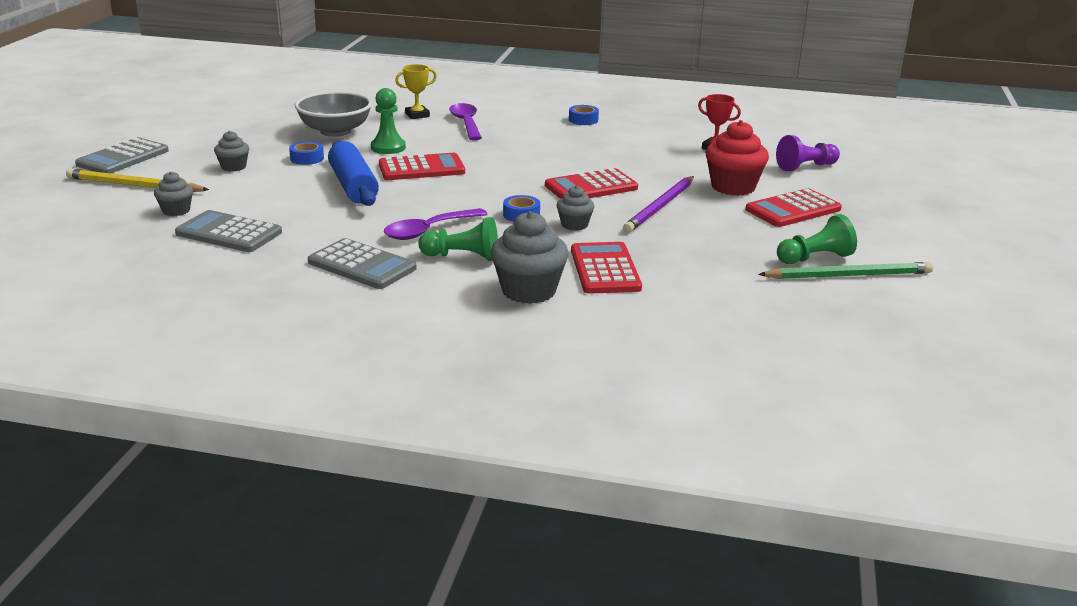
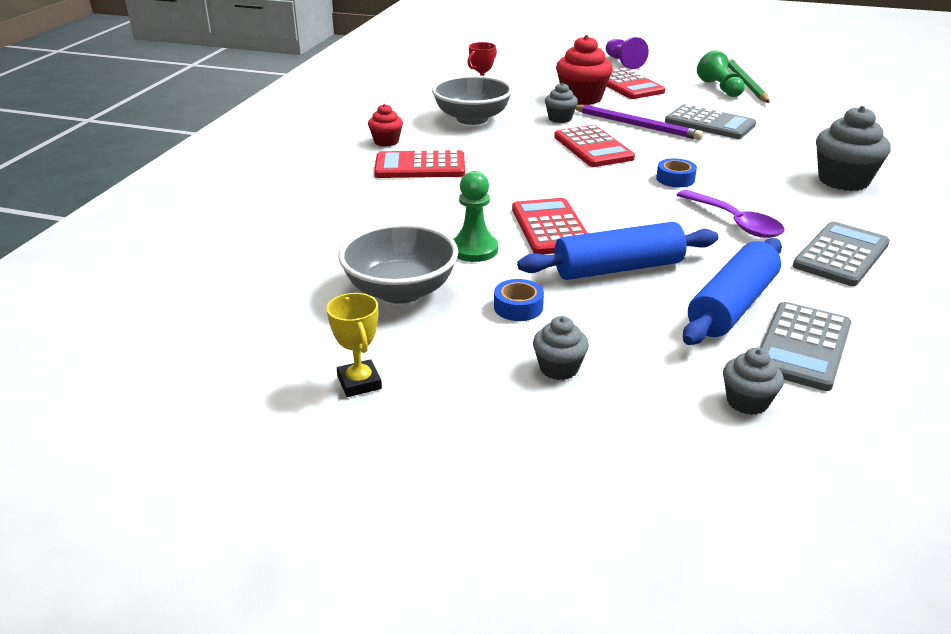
camera: 85 degrees left, 5 degrees up
(123, 158) = (521, 505): grey calculator -> grey calculator (709, 123)
(134, 185) = (658, 464): yellow pencil -> none
(290, 217) = (732, 306): none -> blue rolling pin
(417, 115) = (341, 232): yellow trophy -> yellow trophy (359, 383)
(463, 257) = (789, 206): green pawn -> none
(466, 123) = (383, 202): purple spoon -> none
(574, 225) = (691, 158): grey cupcake -> grey cupcake (560, 118)
(583, 120) = (386, 141): blue tape -> red cupcake
(605, 269) = (781, 152): red calculator -> red calculator (420, 166)
(649, 145) = (472, 119): none -> grey bowl
(805, 167) = (530, 73): purple pawn -> purple pawn (623, 62)

